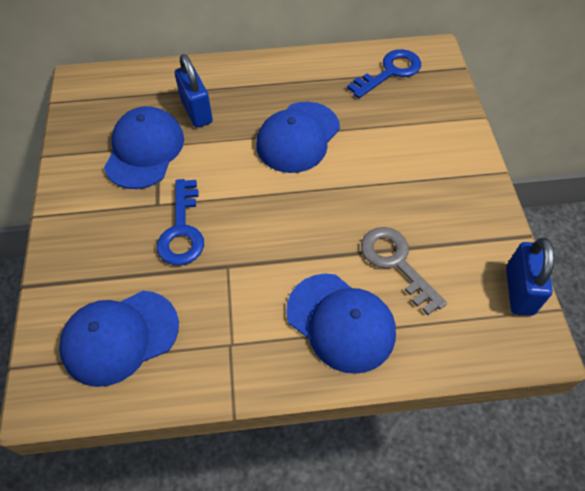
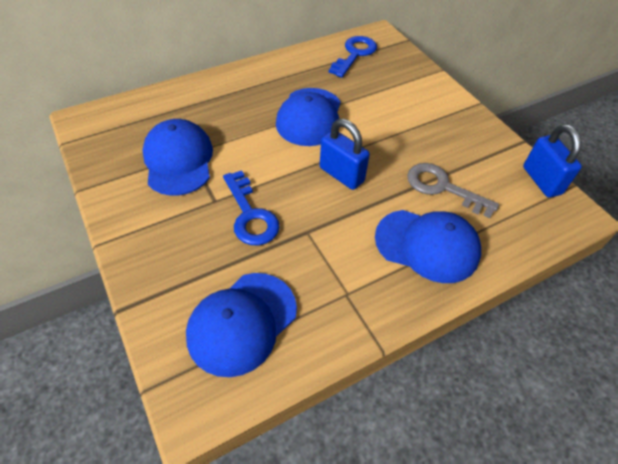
camera: 25 degrees left, 5 degrees down
(196, 111) = (210, 118): blue padlock -> blue padlock (341, 175)

